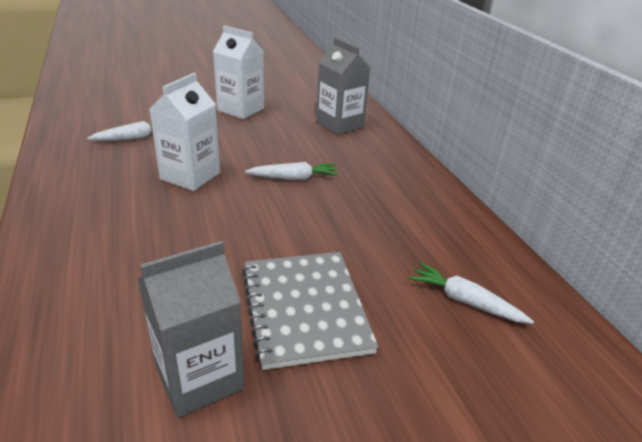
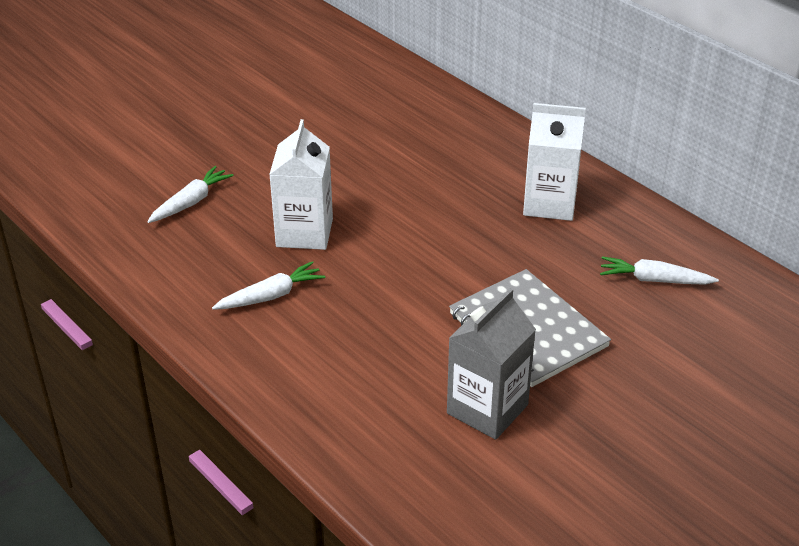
camera: 20 degrees left, 5 degrees up
(240, 109) = (275, 122): white carton -> white carton (549, 203)
(293, 178) = (415, 201): white carrot -> white carrot (270, 296)
(339, 124) = (410, 111): grey carton -> none

